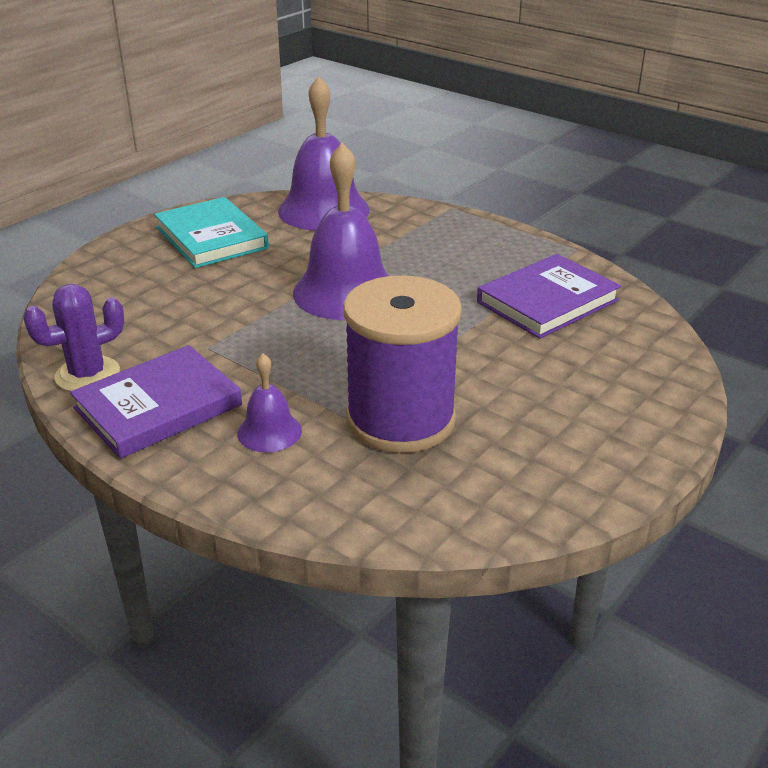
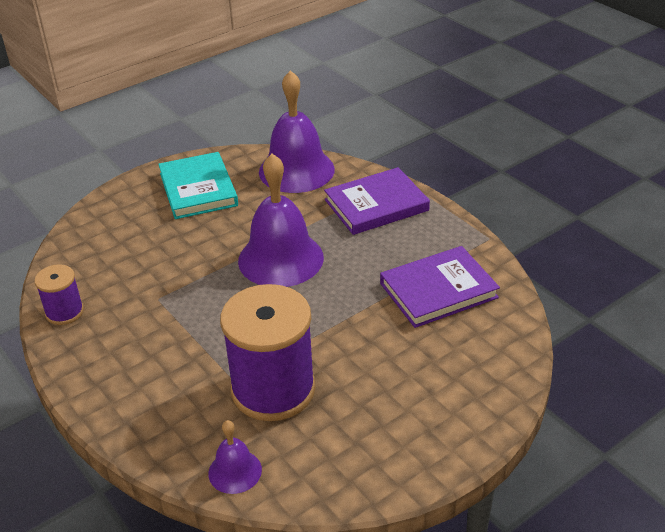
camera: 15 degrees right, 5 degrees up
(87, 375) = (64, 312): purple cactus -> purple spool
(158, 407) = (104, 349): purple book -> purple book (376, 205)
(269, 432) = (173, 384): purple bell -> purple bell (235, 471)

